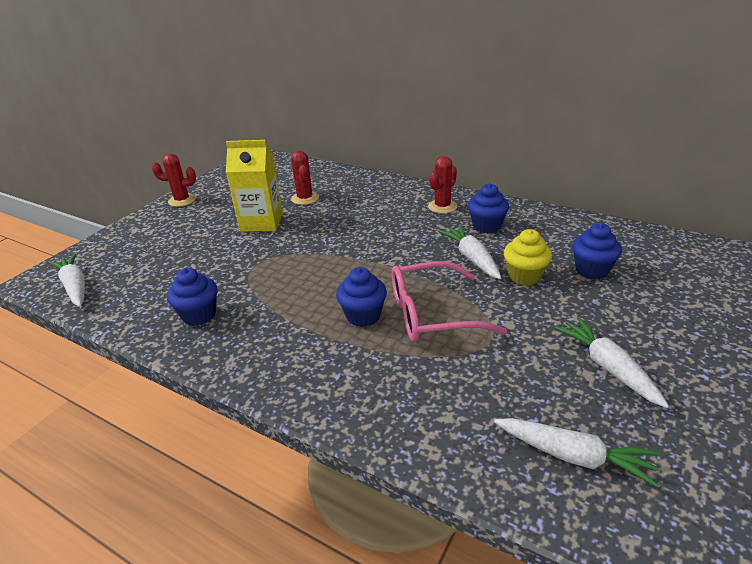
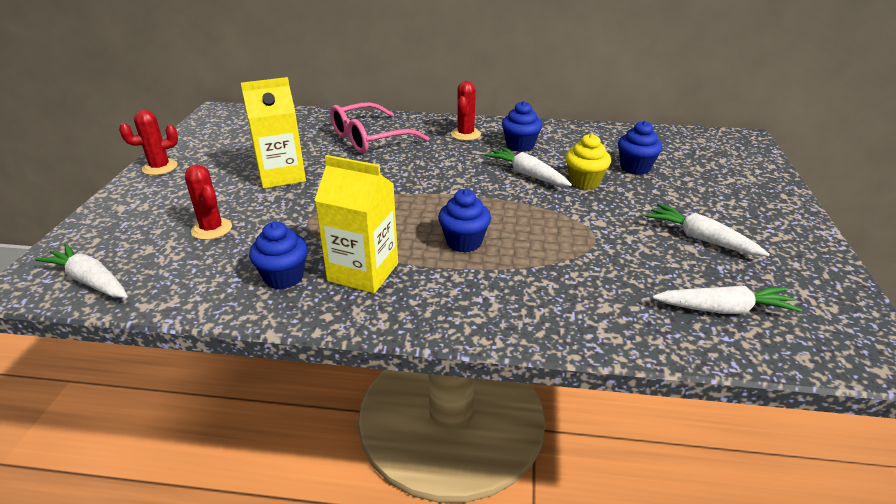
camera: 25 degrees left, 0 degrees up
(260, 325) = (363, 272): none -> yellow carton
(305, 198) = (313, 146): red cactus -> red cactus (212, 229)
(431, 314) = (527, 228): pink glasses -> pink glasses (369, 138)

